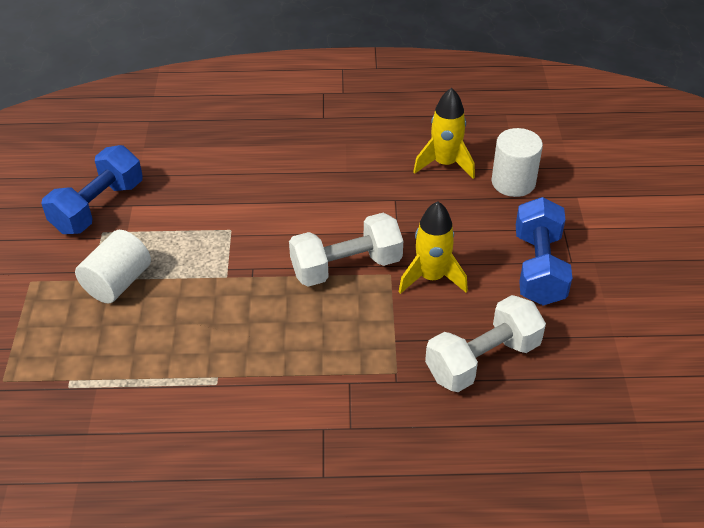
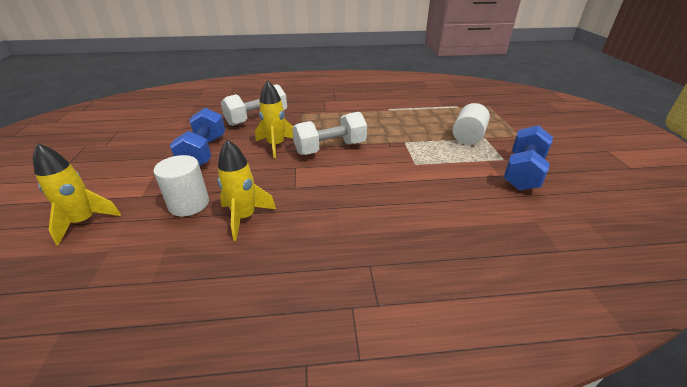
camera: 175 degrees right, 10 degrees down
(612, 167) = (84, 222): none -> yellow rocket

